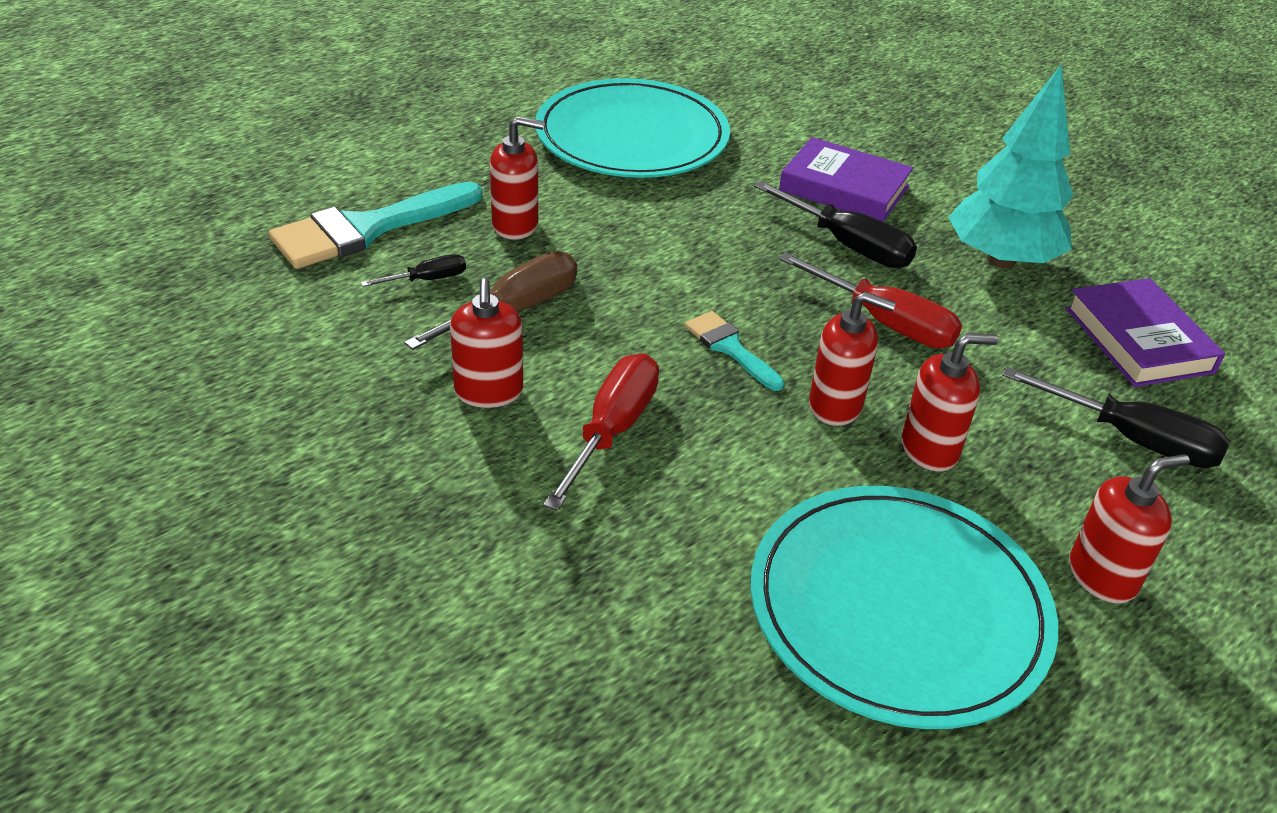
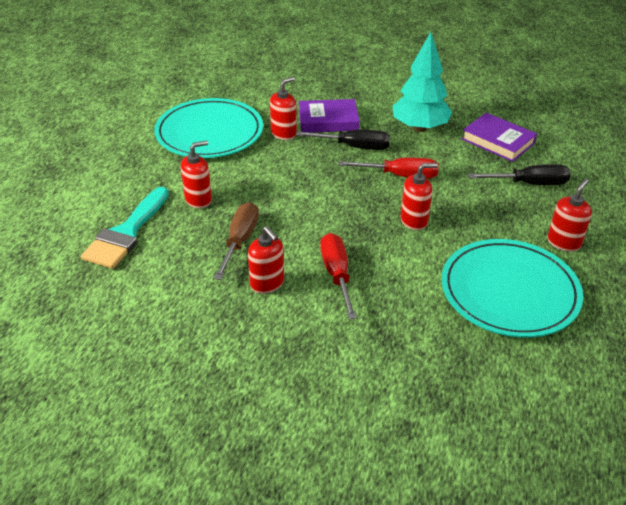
camera: 30 degrees left, 0 degrees up
(427, 280) = (184, 245): black screwdriver -> none
(730, 348) = (350, 215): turquoise brush -> none
(930, 449) = (464, 222): red soap dispenser -> red soap dispenser (284, 133)

